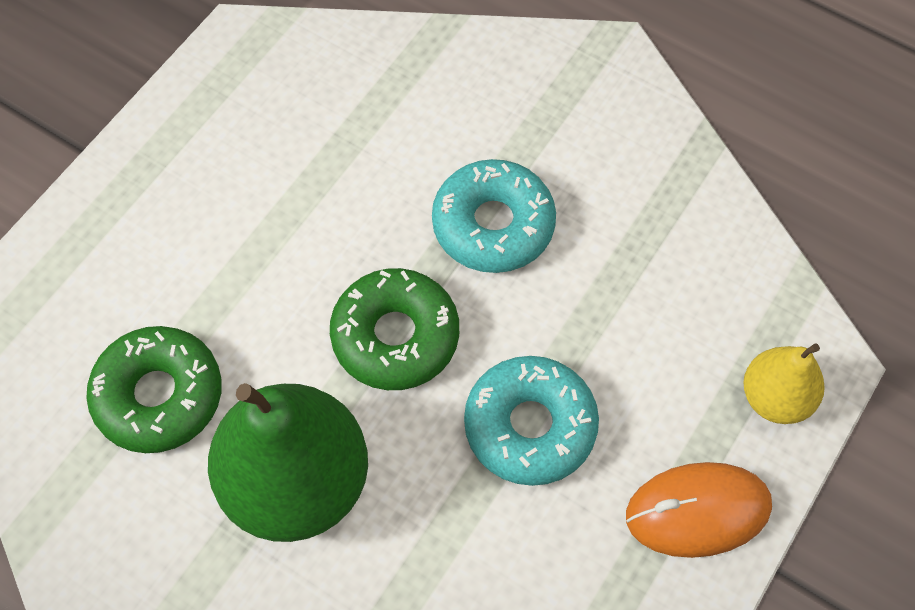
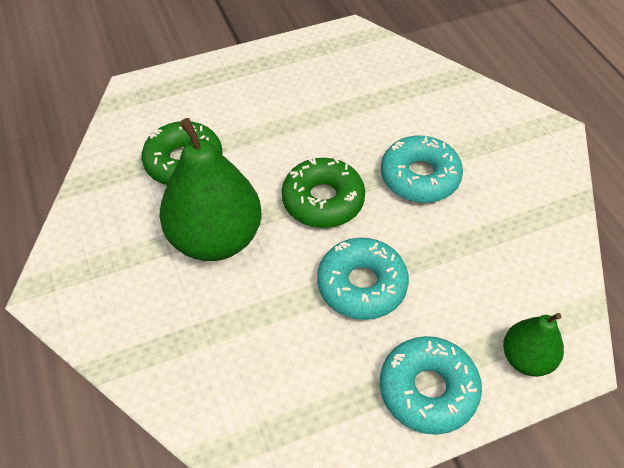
camera: 35 degrees right, 10 degrees down
(697, 511) = (428, 390): orange mouse -> turquoise donut
(775, 398) = (526, 358): yellow pear -> green pear

